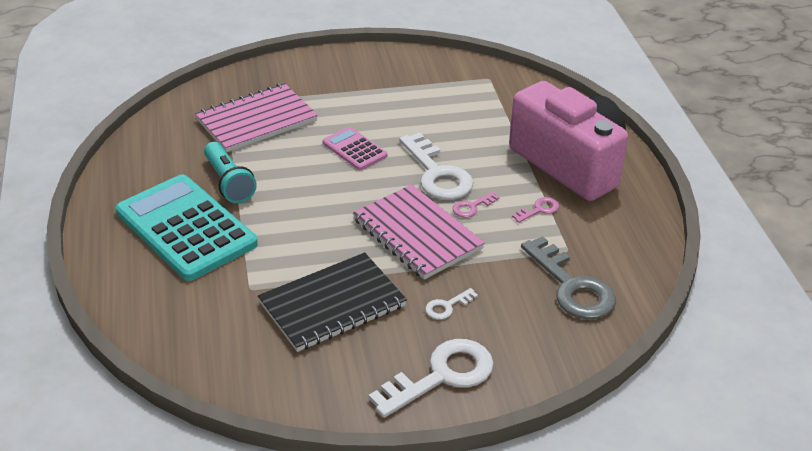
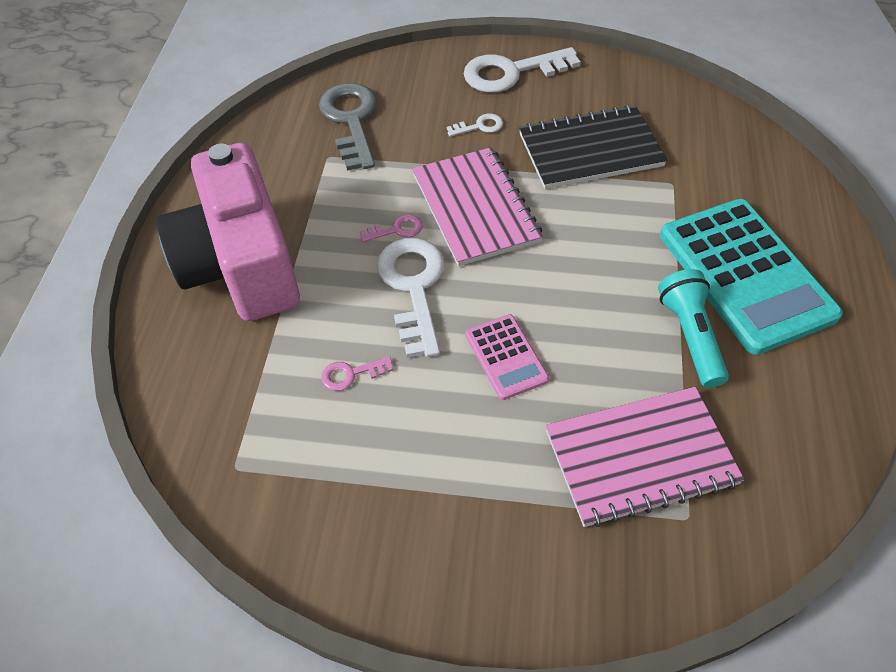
camera: 160 degrees left, 15 degrees up
(539, 210) = (324, 209): pink key -> pink key (351, 374)

